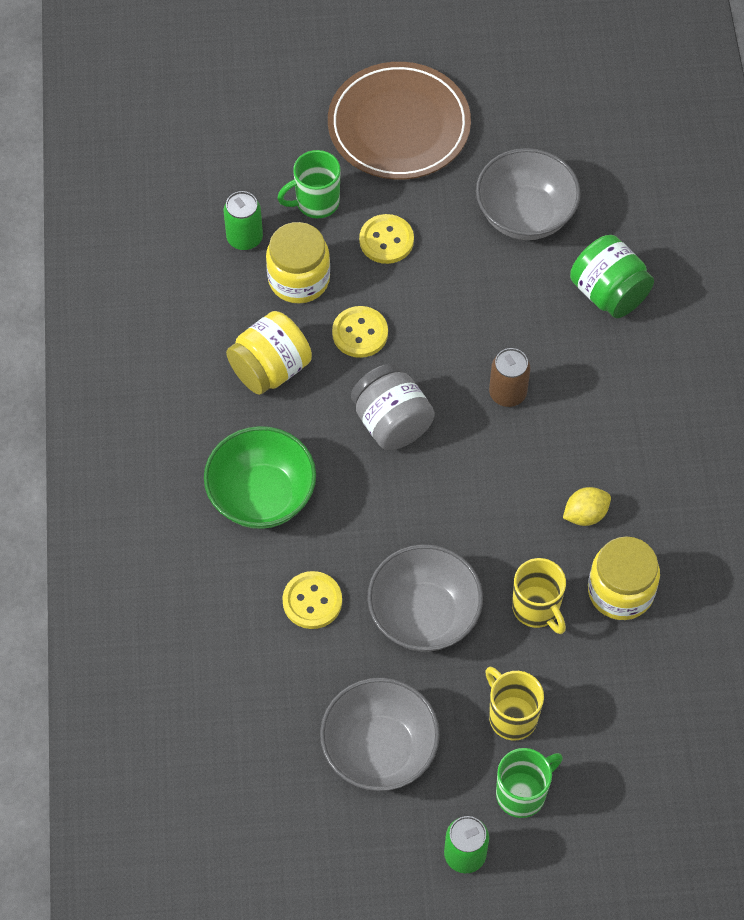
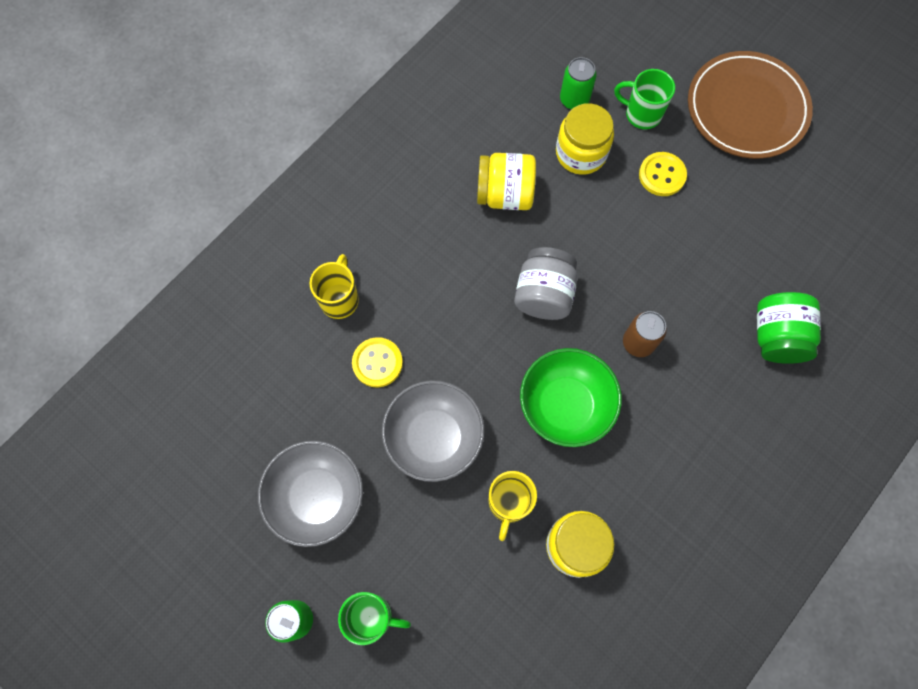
camera: 45 degrees right, 10 degrees up
(262, 496) = (417, 269): green bowl -> green bowl (565, 405)
(360, 333) = (583, 220): yellow button -> none
(511, 716) = (418, 558): yellow mug -> yellow mug (340, 299)
(525, 215) = (772, 235): grey bowl -> none
(585, 514) = (606, 471): yellow lemon -> none

